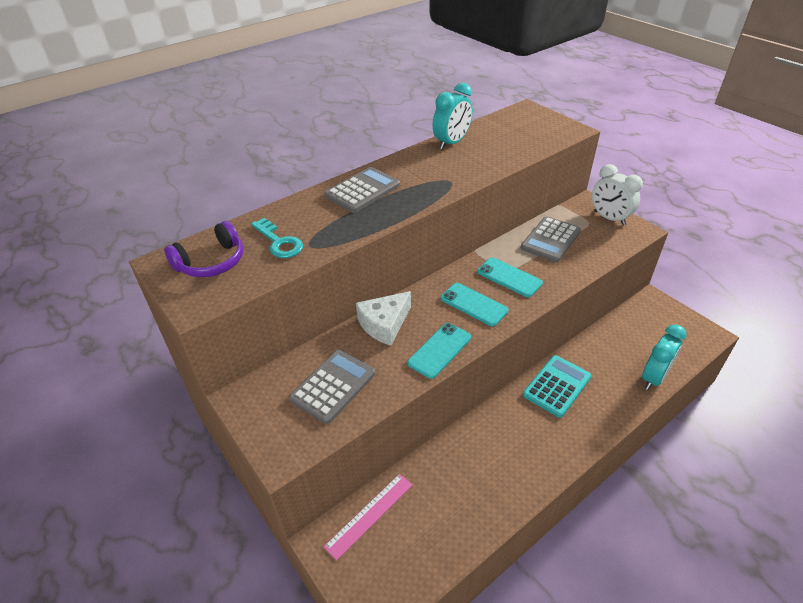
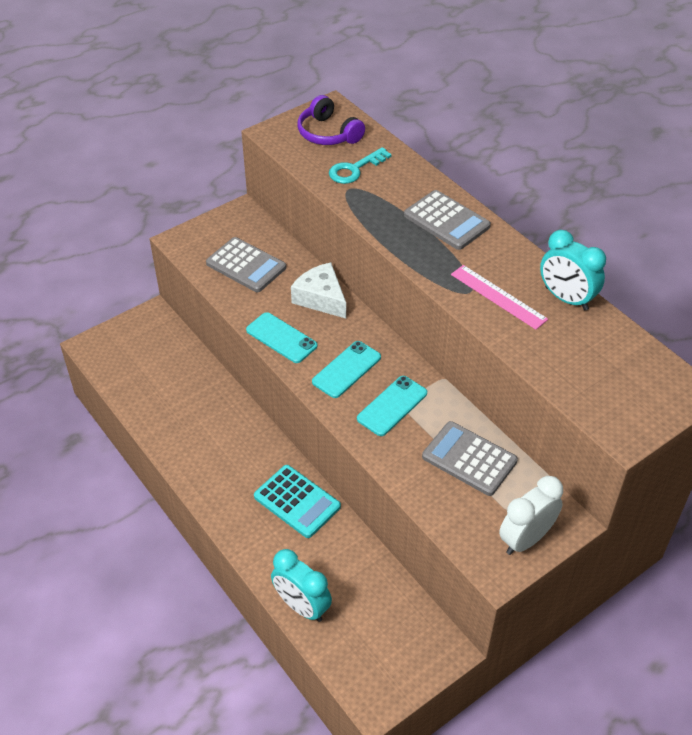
camera: 90 degrees right, 5 degrees up
(369, 515) = (170, 342): pink ruler -> pink ruler (498, 296)

